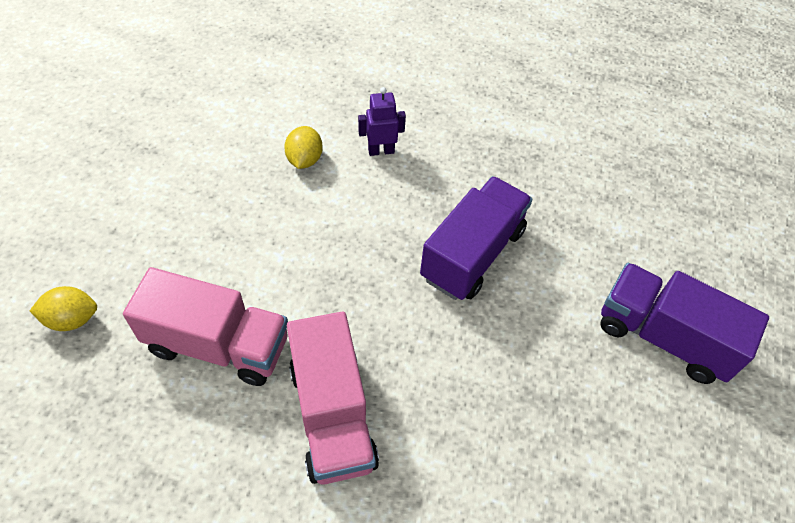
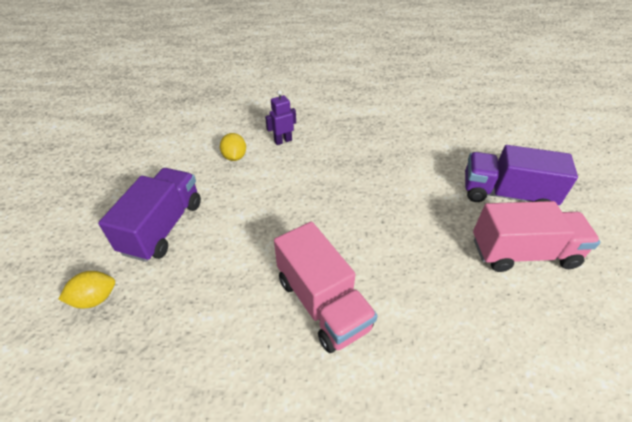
camera: 15 degrees left, 10 degrees down
(218, 345) = (218, 283): pink truck -> pink truck (523, 253)
(473, 254) = (368, 181): purple truck -> purple truck (163, 227)

